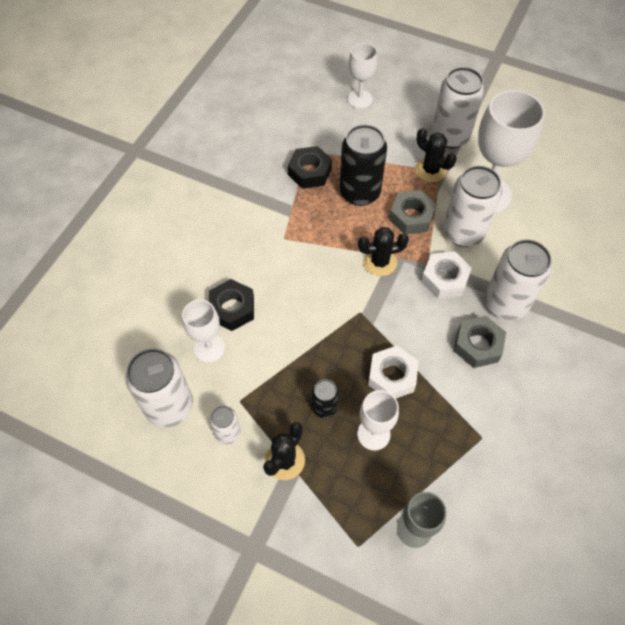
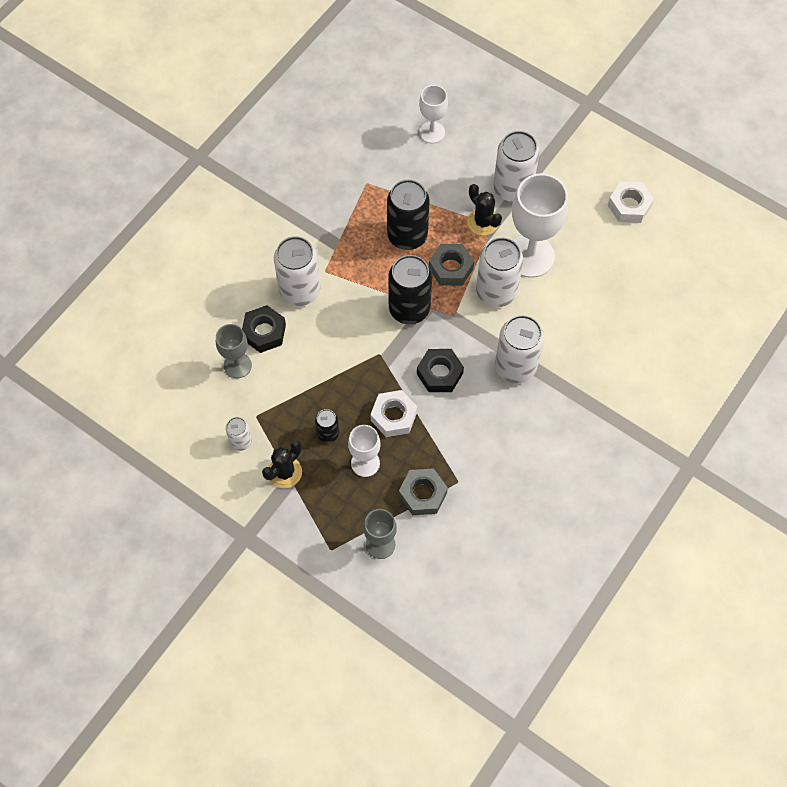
camera: 10 degrees right, 5 degrees up
(169, 406) = (195, 411): white can -> white can (300, 291)
(209, 348) = (237, 365): white goblet -> grey goblet
(309, 172) = (363, 206): black nut -> black nut (439, 373)
(380, 262) = (409, 309): black cactus -> black can
(444, 279) = (465, 335): white nut -> white nut (629, 206)
(477, 345) = (478, 401): grey nut -> grey nut (423, 494)

